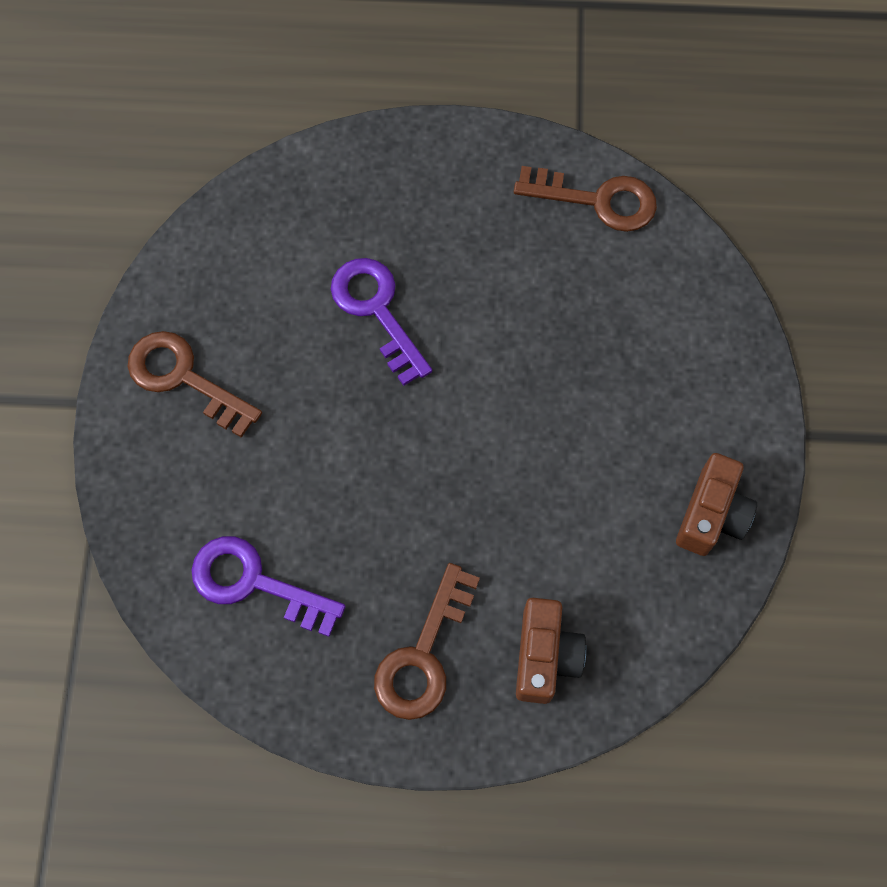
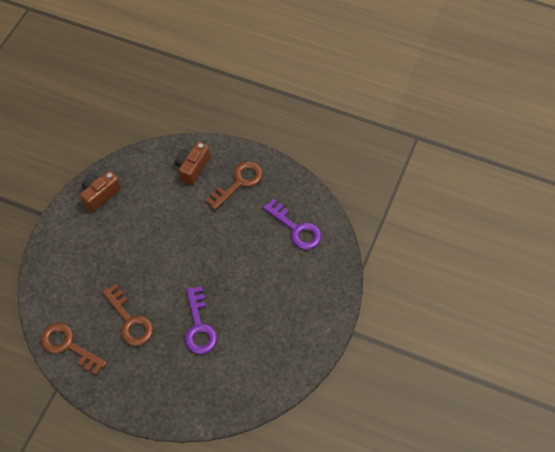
camera: 160 degrees left, 10 degrees down
(184, 378) = (300, 324): brown key -> brown key (130, 321)

